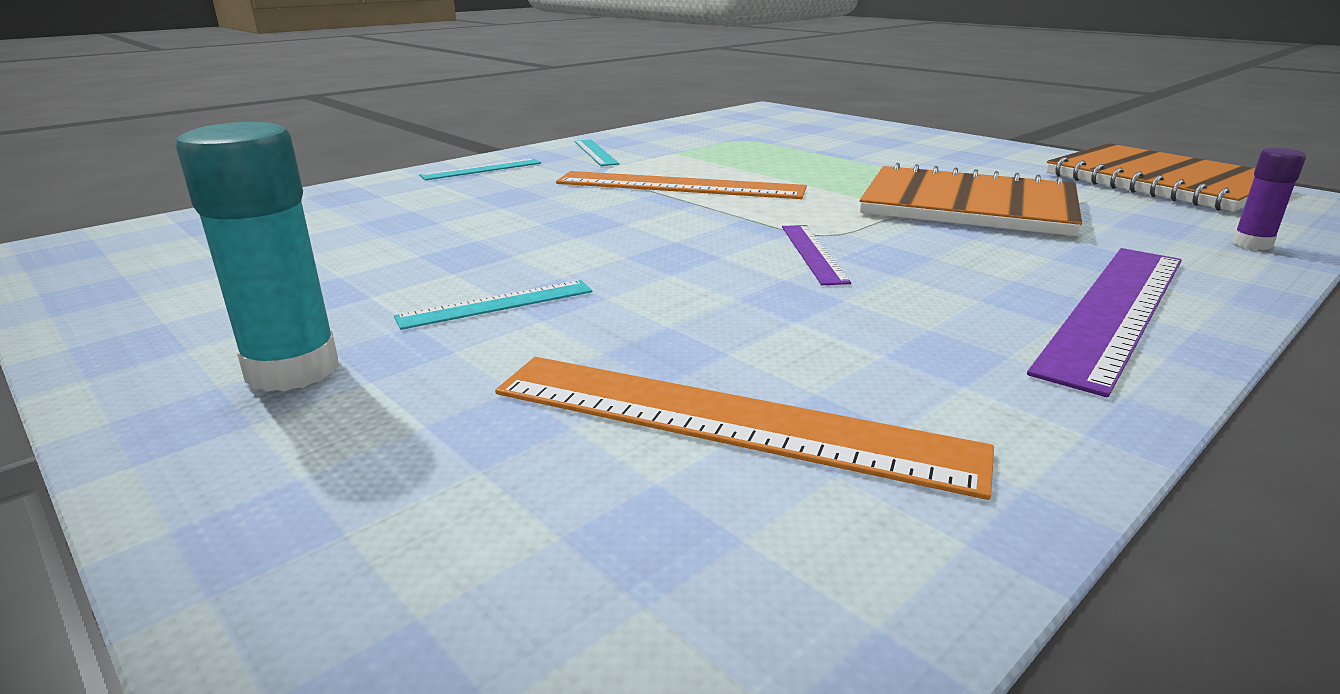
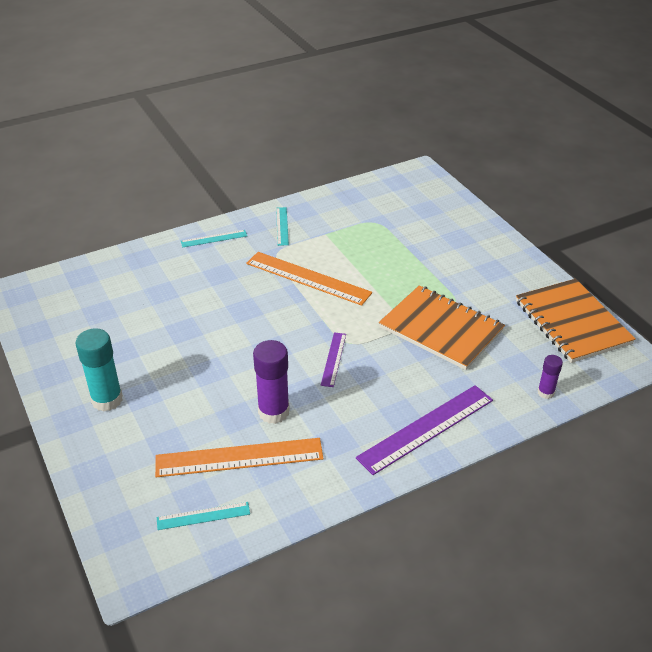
camera: 15 degrees right, 15 degrees up
(496, 304) = (185, 372): turquoise ruler -> turquoise ruler (203, 516)
(728, 420) = (239, 457): orange ruler -> orange ruler turned 45 degrees counterclockwise
(752, 332) = (273, 412): none -> purple glue stick

